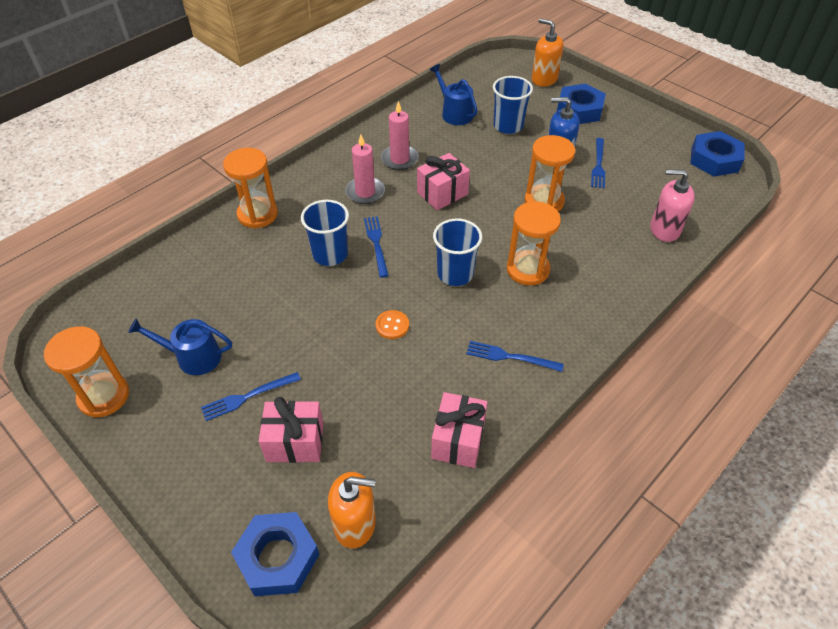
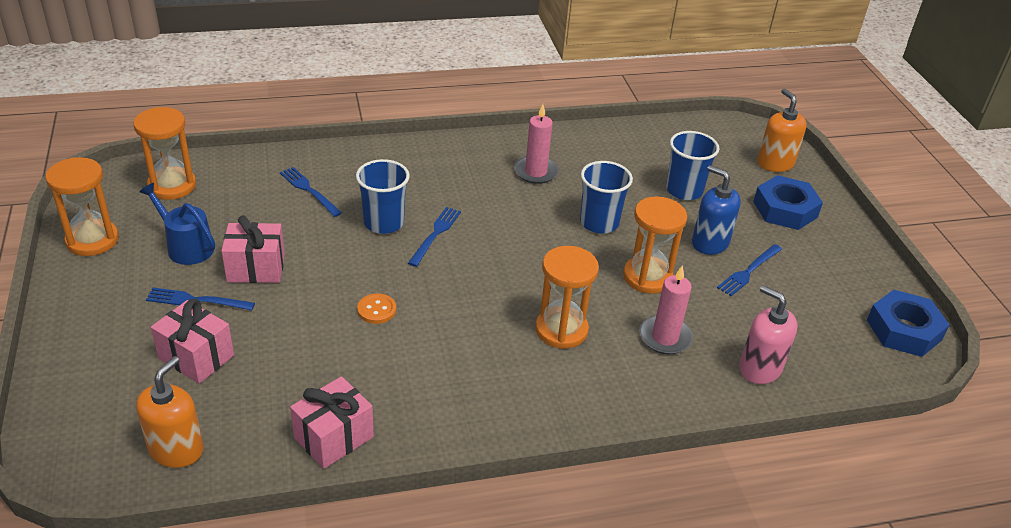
camera: 30 degrees right, 10 degrees down
(257, 214) = (354, 160): orange hourglass -> orange hourglass (172, 186)
(277, 557) = (92, 436): blue nut -> none
(355, 524) = (176, 449): orange soap dispenser -> orange soap dispenser turned 105 degrees counterclockwise
(365, 192) = (471, 186): pink candle -> pink candle (665, 337)
(442, 193) = (546, 221): pink gift -> pink gift (256, 268)
(454, 113) = (637, 155): blue watering can -> none
(455, 274) = (483, 297): blue cup -> blue cup (599, 223)
(510, 357) = (459, 396): blue fork -> blue fork (309, 190)

